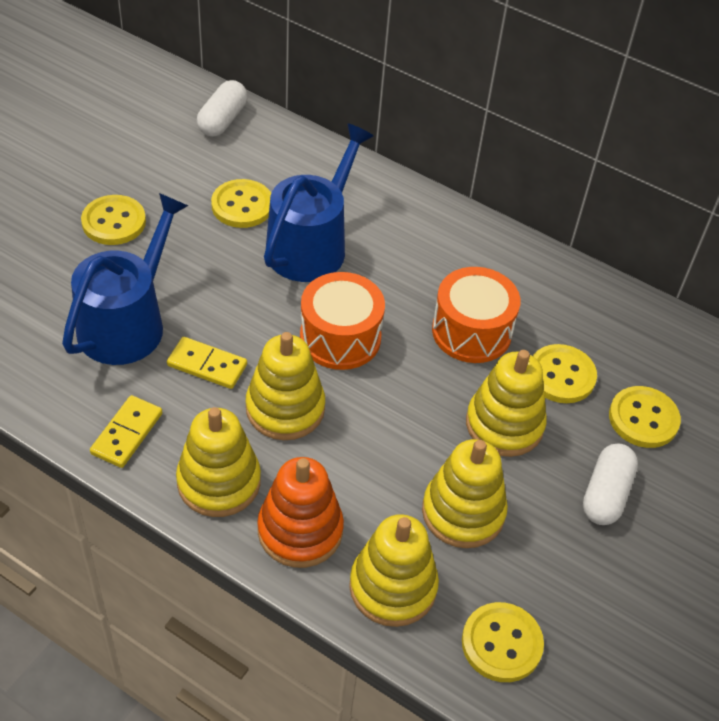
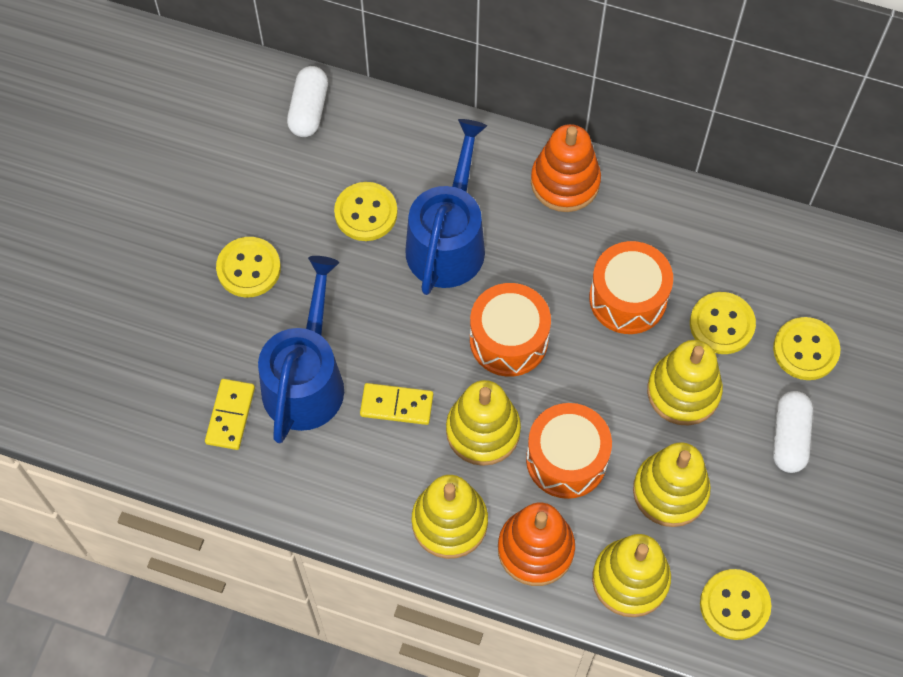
camera: 10 degrees left, 15 degrees up
(127, 433) = (351, 497): yellow domino -> yellow domino (230, 415)
(362, 455) = (566, 459): none -> orange drum
(440, 225) = (565, 182): none -> orange stacking toy

